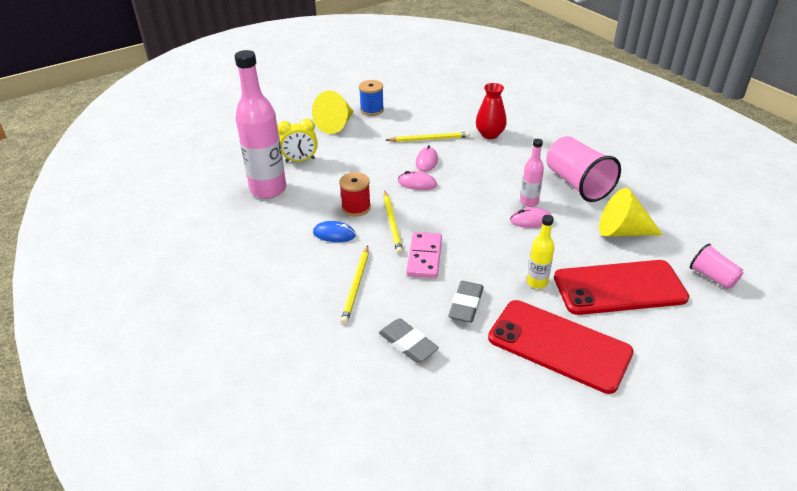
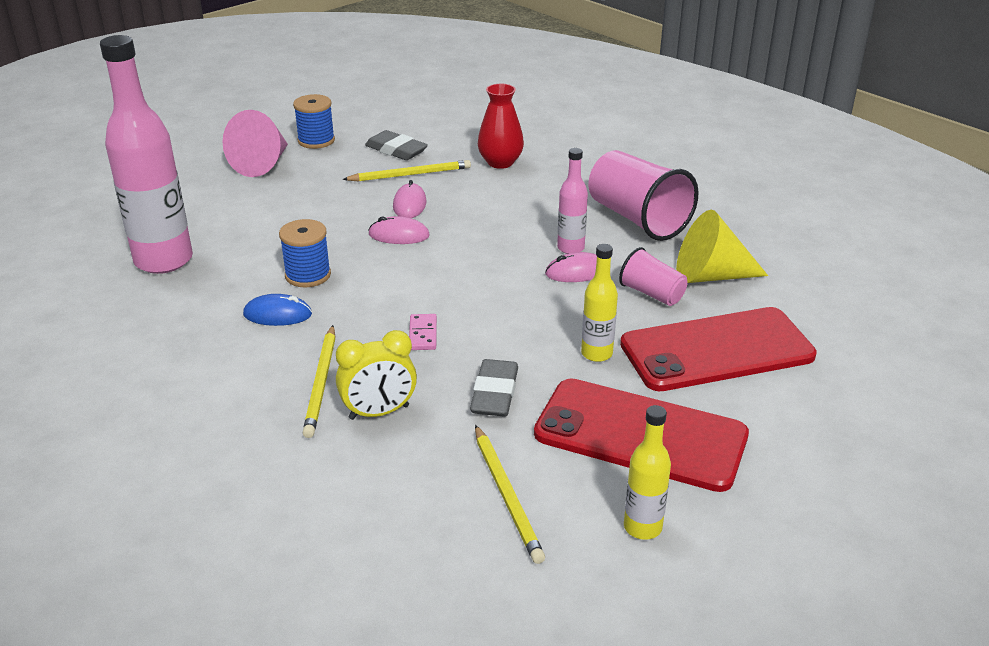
camera: 10 degrees left, 5 degrees down
(300, 160) = (210, 216): yellow clock -> yellow clock (379, 412)
(336, 125) = (263, 164): yellow cone -> pink cone
(356, 207) = (308, 275): red spool -> blue spool
(392, 223) = (367, 292): yellow pencil -> yellow pencil (507, 495)
(408, 344) = (412, 455): grey eraser -> grey eraser (396, 150)
(424, 257) = (422, 334): pink domino -> pink domino, size x0.57
(552, 413) = (642, 527): none -> yellow bottle
(712, 277) = (845, 324): pink cup -> pink cup (652, 294)

